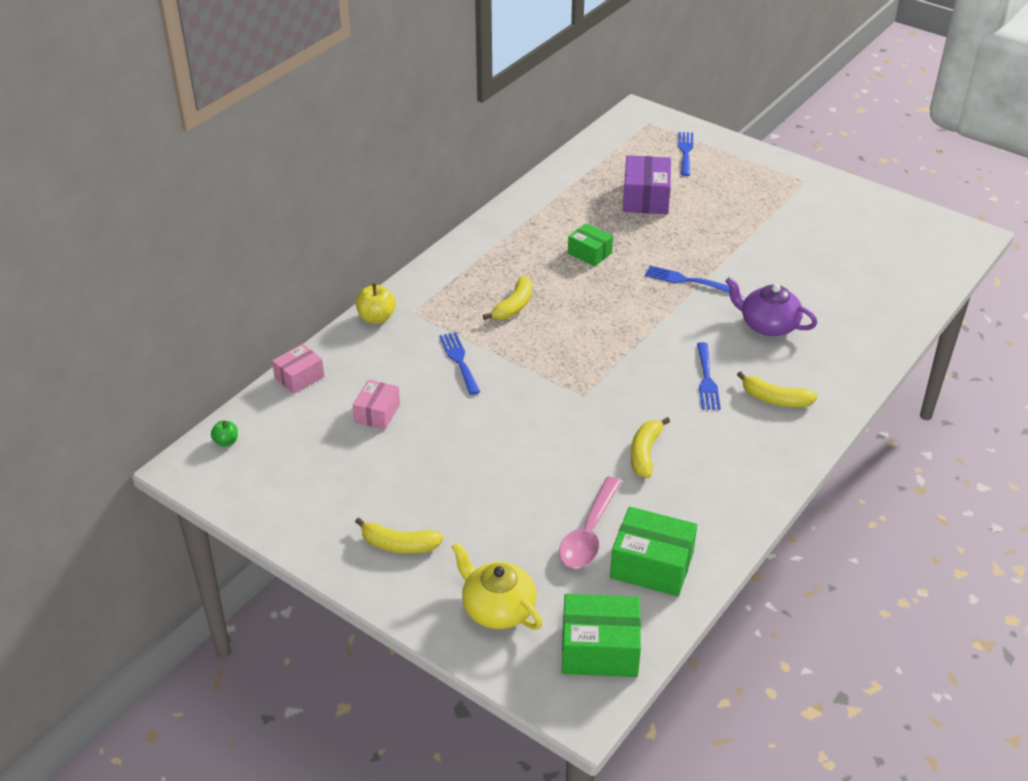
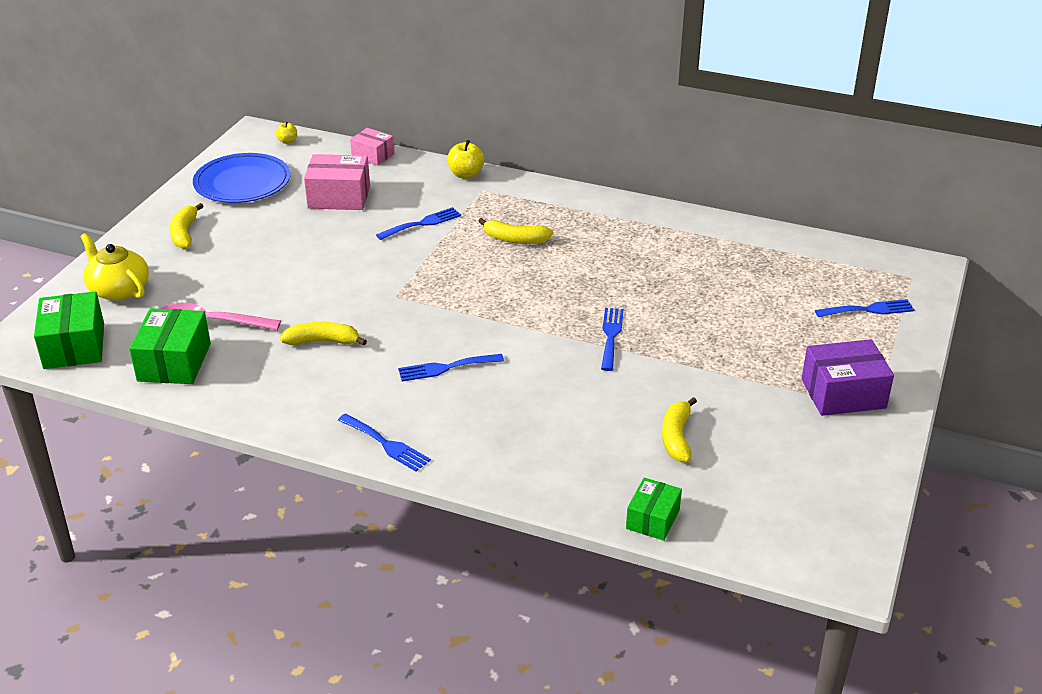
camera: 75 degrees right, 5 degrees down
(226, 441) = (287, 141): green apple -> yellow apple
(305, 488) = (242, 182): none -> blue plate
(377, 413) = (339, 197): pink box -> pink box, size x1.61
(497, 608) = (118, 289): yellow teapot -> yellow teapot turned 75 degrees counterclockwise
(589, 253) = (625, 270): green box -> green box (653, 519)
(645, 198) = (750, 293): purple box -> purple box (843, 393)
(768, 325) = (557, 401): purple teapot -> none
(775, 399) = (429, 417): yellow banana -> yellow banana (676, 437)
(808, 430) = (386, 444): none -> blue fork

